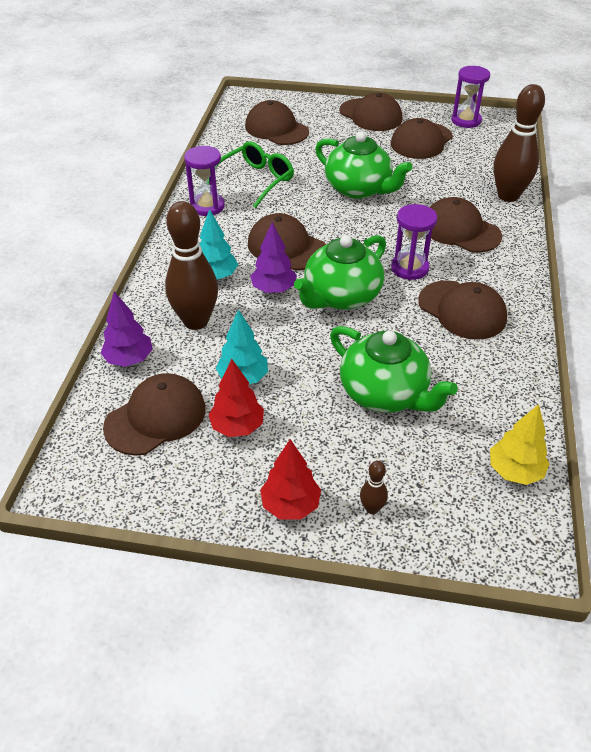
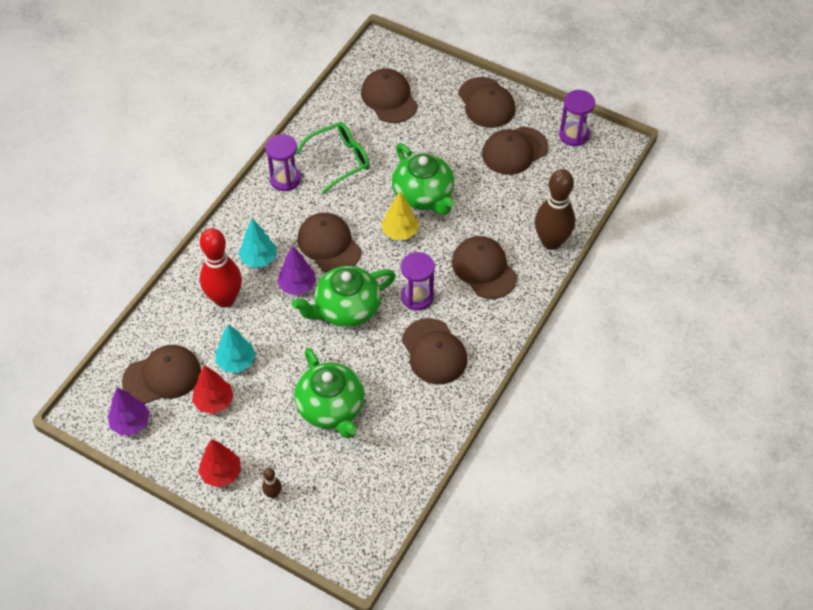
camera: 20 degrees right, 10 degrees up
(129, 359) = (163, 320): purple tree -> purple tree (131, 423)
(196, 321) = (225, 299): brown bowling pin -> red bowling pin
(515, 471) = (385, 500): yellow tree -> yellow tree (400, 232)

